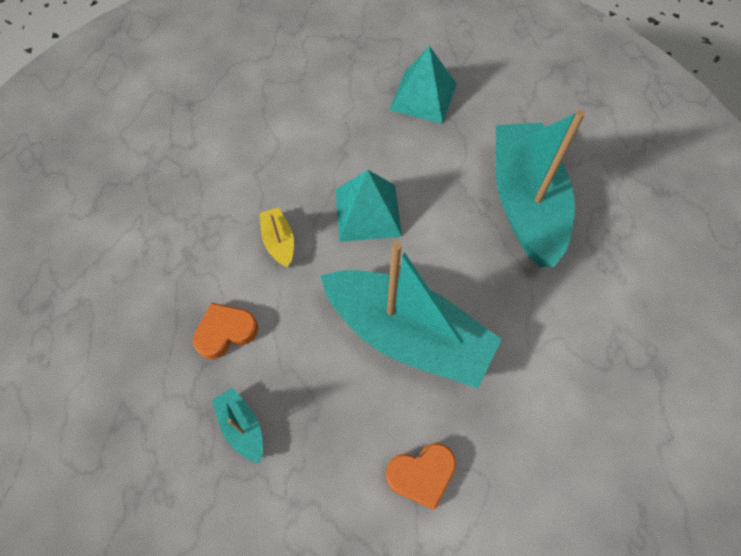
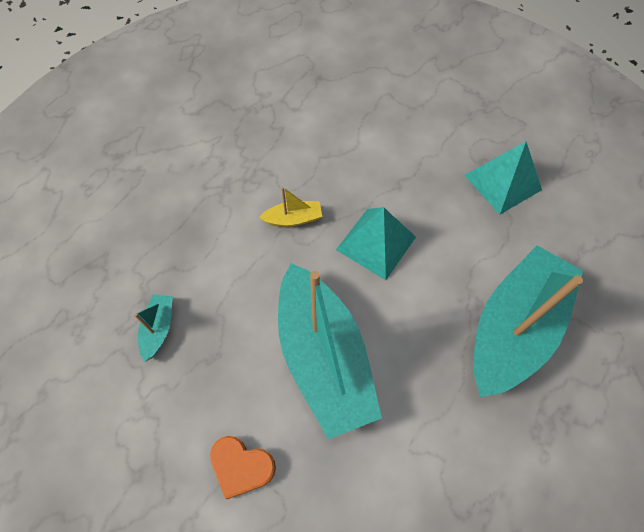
camera: 40 degrees right, 0 degrees up
(225, 332) = (204, 256): orange heart -> none
(279, 242) = (293, 219): yellow boat -> yellow boat turned 60 degrees clockwise

